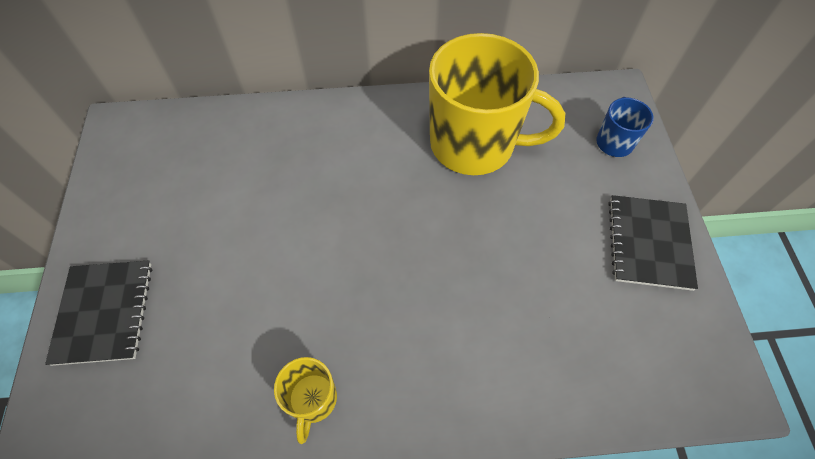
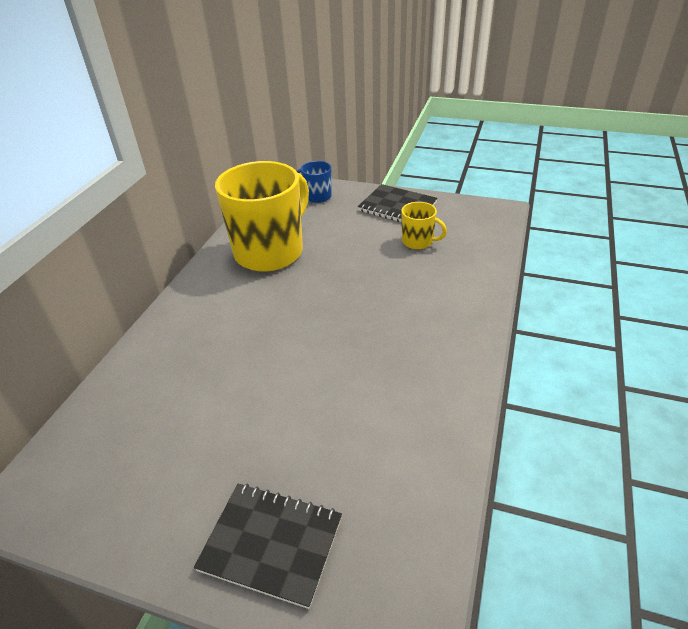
camera: 65 degrees left, 20 degrees down
(313, 400) = (436, 390): yellow mug -> yellow mug (418, 241)

